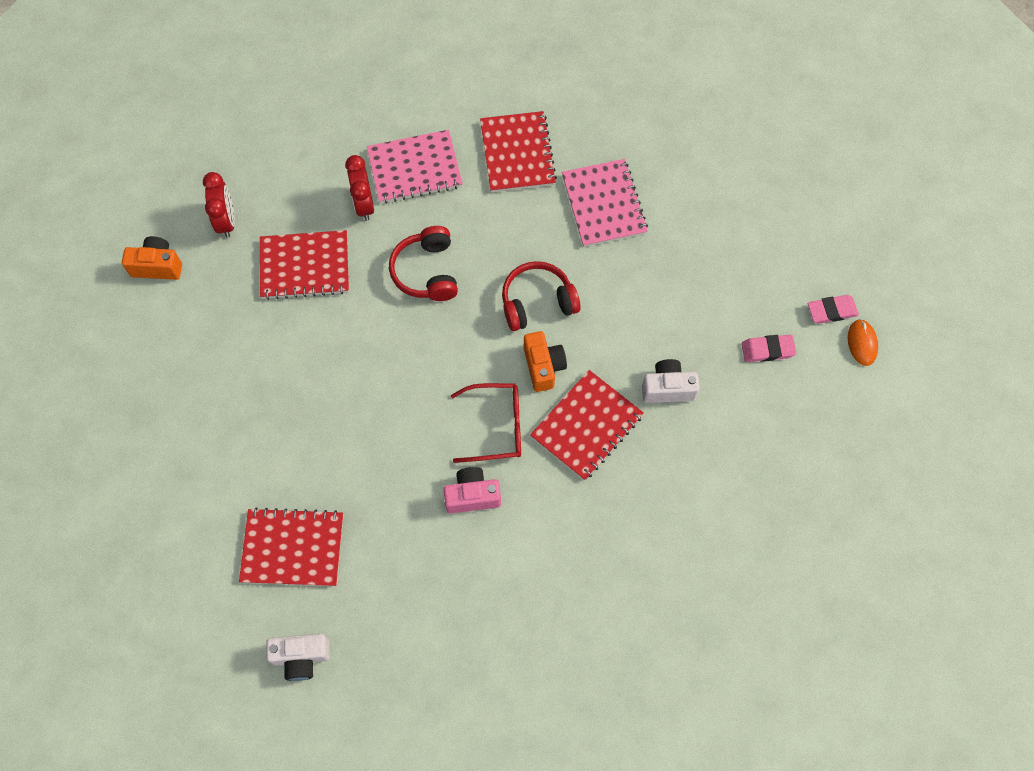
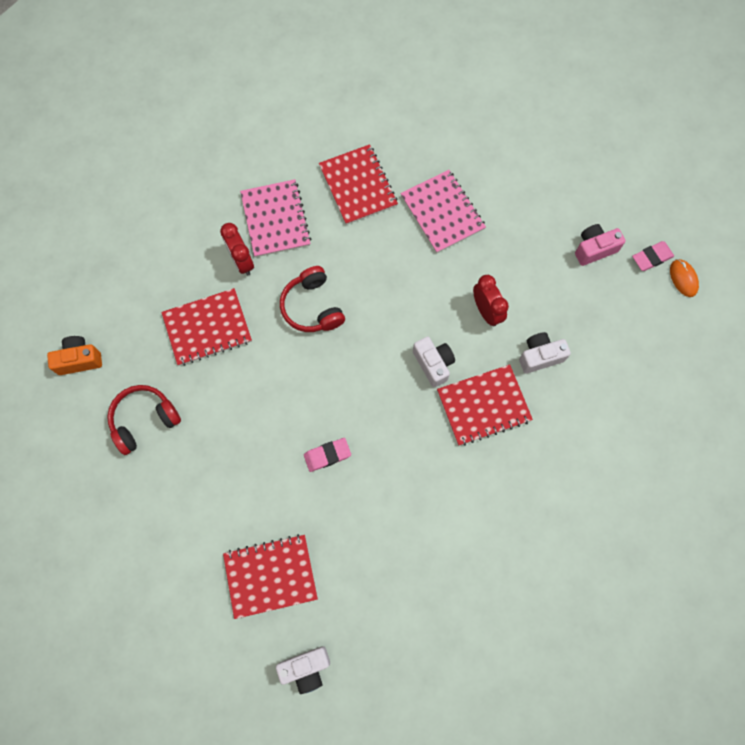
camera: 15 degrees left, 5 degrees up
(227, 221) = (128, 305): red clock -> red clock (486, 311)
(414, 168) = (275, 219): pink notebook -> pink notebook turned 75 degrees counterclockwise
(472, 496) = (407, 490): pink camera -> pink camera (594, 249)
(496, 426) = (409, 425): red glasses -> none
(537, 302) = (412, 310): red headphones -> red headphones (144, 420)
(543, 366) = (433, 364): orange camera -> white camera
(586, 426) = (483, 405): red notebook -> red notebook turned 45 degrees clockwise
(767, 350) = (610, 303): pink eraser -> pink eraser (327, 455)

